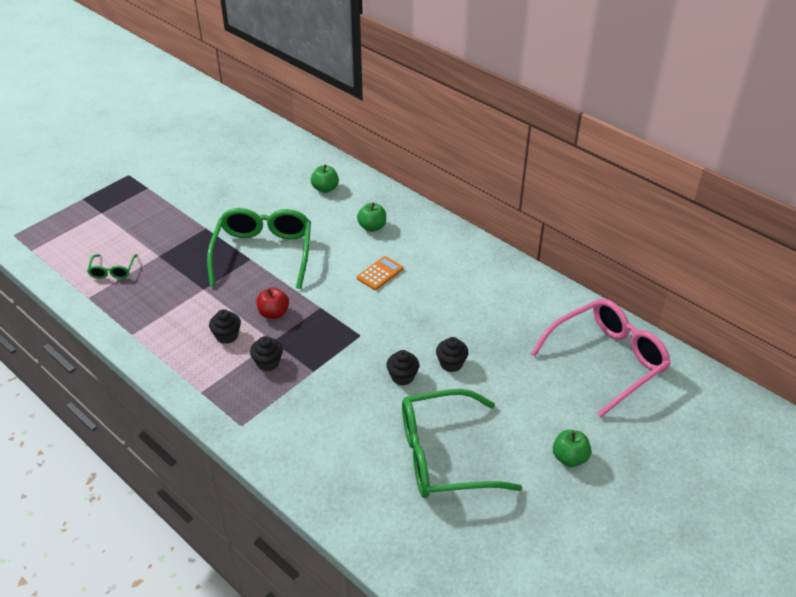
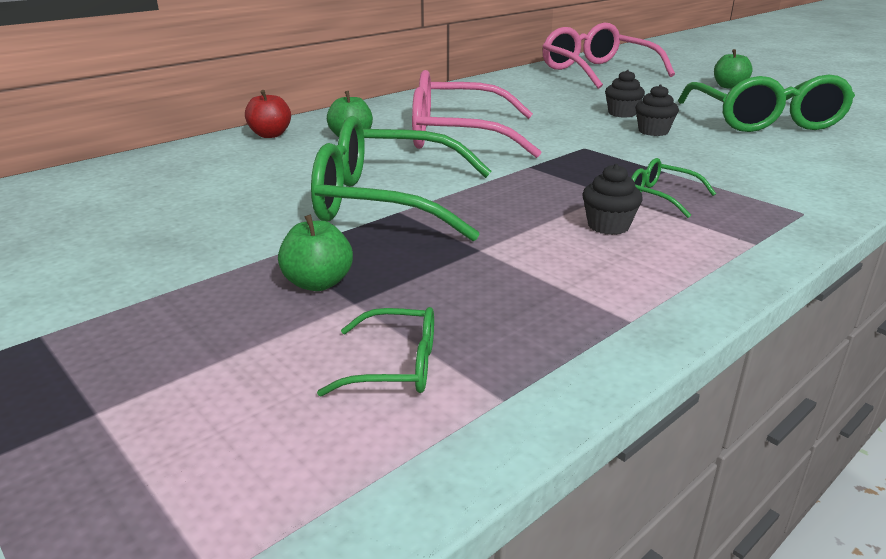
camera: 85 degrees left, 15 degrees down
(268, 363) = (661, 197): black cupcake -> green glasses
(273, 313) = (545, 194): red apple -> red apple (270, 135)
(325, 189) = (229, 160): green apple -> green apple (318, 283)
(380, 273) = (458, 136): orange calculator -> pink glasses

